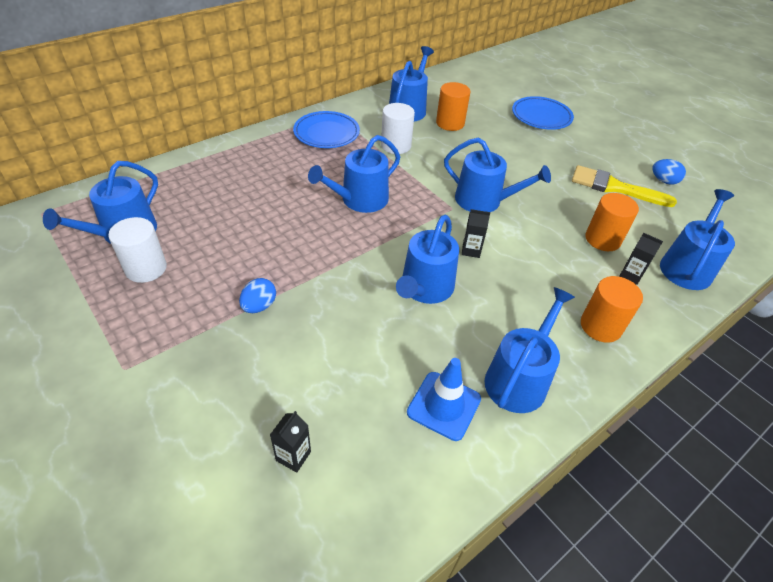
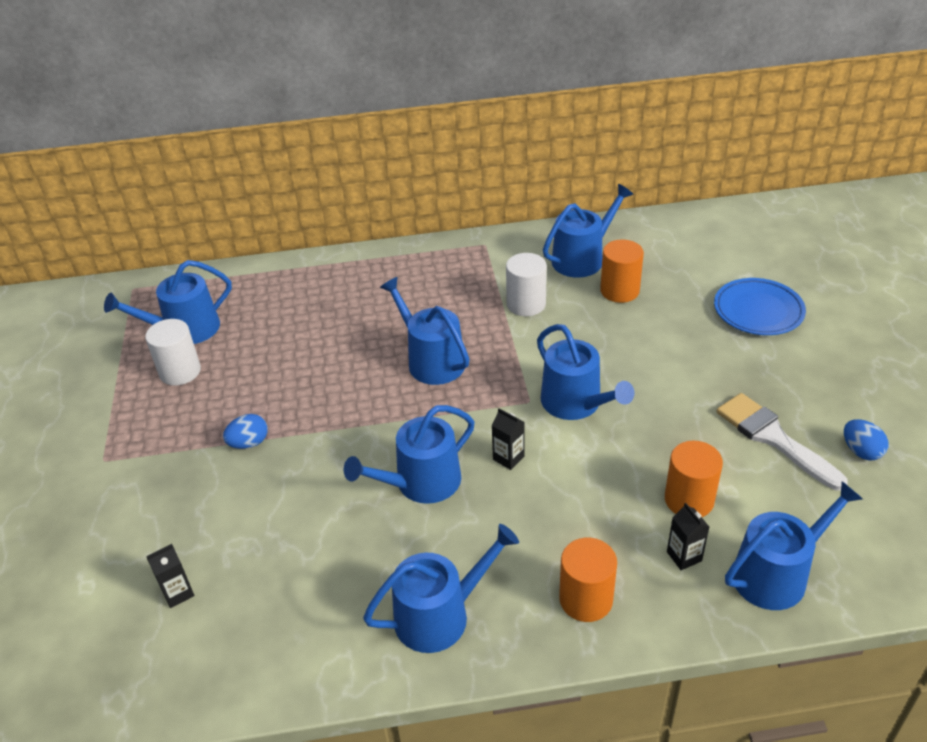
camera: 35 degrees right, 5 degrees down
(326, 133) = (457, 269): blue plate -> none
(359, 200) = (431, 360): blue watering can -> blue watering can turned 60 degrees clockwise
(444, 405) = (342, 608): blue traffic cone -> none
(614, 187) = (773, 438): yellow brush -> white brush

